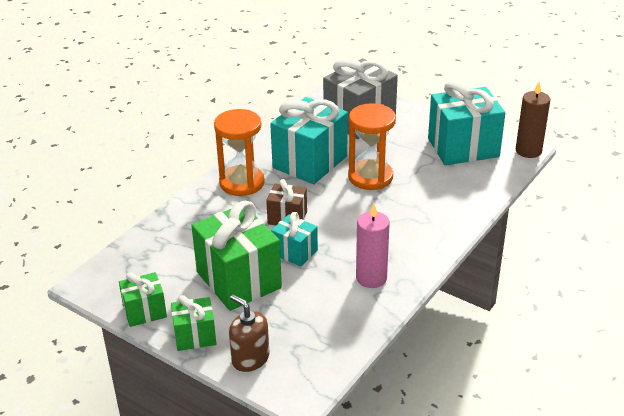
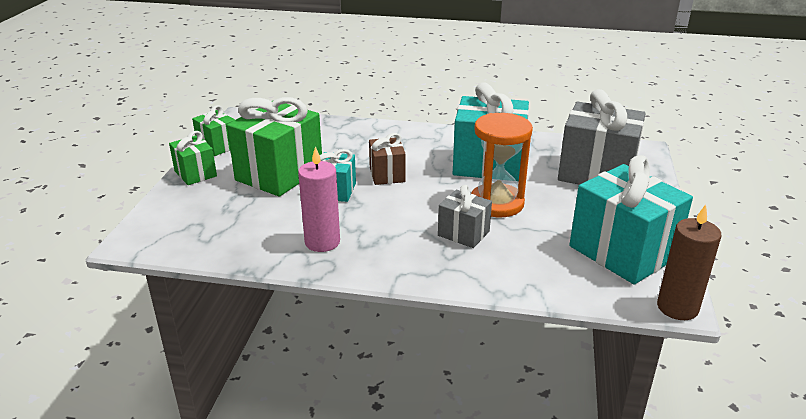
camera: 65 degrees right, 5 degrees down
(242, 183) = (422, 141): orange hourglass -> none
(250, 358) = (175, 205): brown soap dispenser -> none
(401, 205) = (463, 233): none -> grey gift

